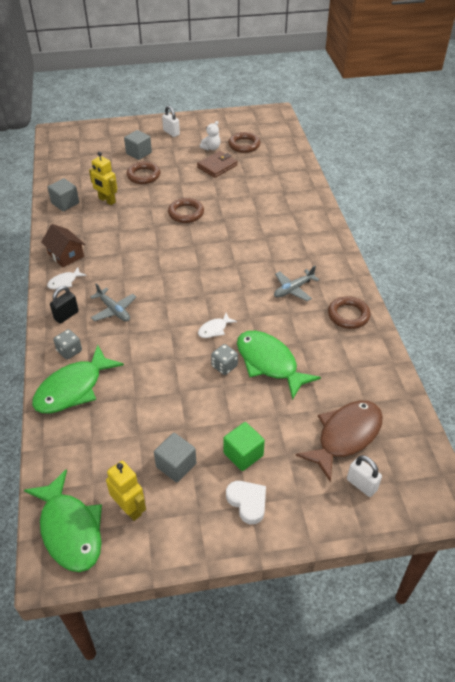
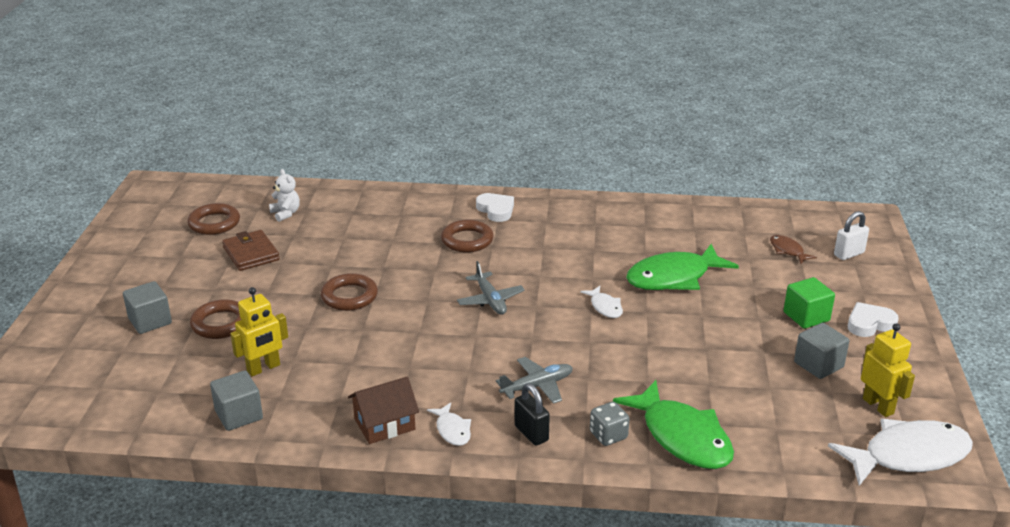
camera: 75 degrees left, 15 degrees down
(70, 529) = (908, 456): green fish -> white fish
(130, 508) = (878, 406): yellow robot -> yellow robot turned 90 degrees clockwise
(171, 133) = (117, 282): white padlock -> none
(211, 148) = (197, 251): white teddy bear -> white teddy bear (286, 213)
(224, 366) = (671, 309): grey dice -> none
(293, 289) = (554, 240): grey plane -> grey plane (490, 300)
(321, 253) = (496, 210): none -> white heart
(345, 436) = (788, 251): brown fish -> brown fish, size x0.47
(348, 315) = (612, 214): brown ring -> brown ring (467, 240)

